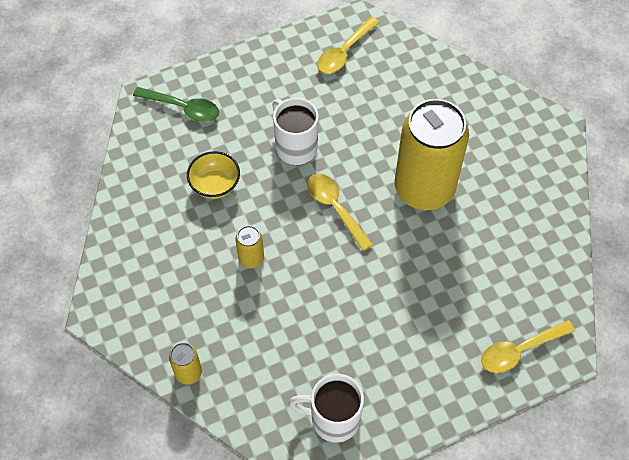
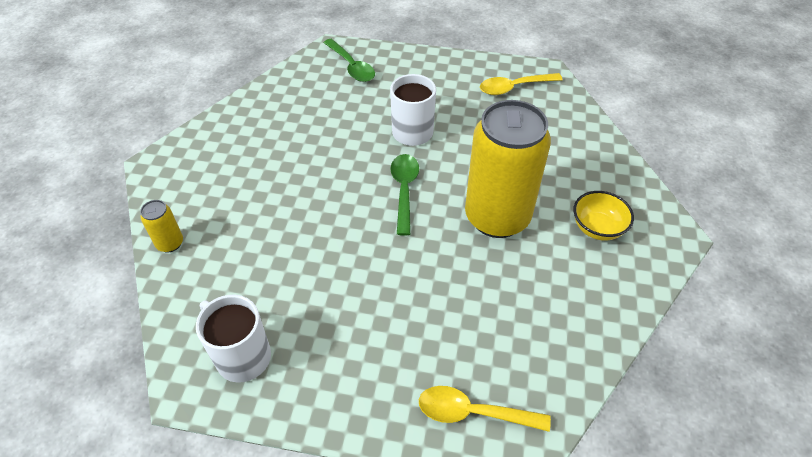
camera: 35 degrees right, 10 degrees down
(215, 185) = (325, 125): yellow bowl -> yellow bowl (597, 228)
(251, 258) = (301, 189): yellow can -> none
(335, 208) = (404, 190): yellow spoon -> green spoon

